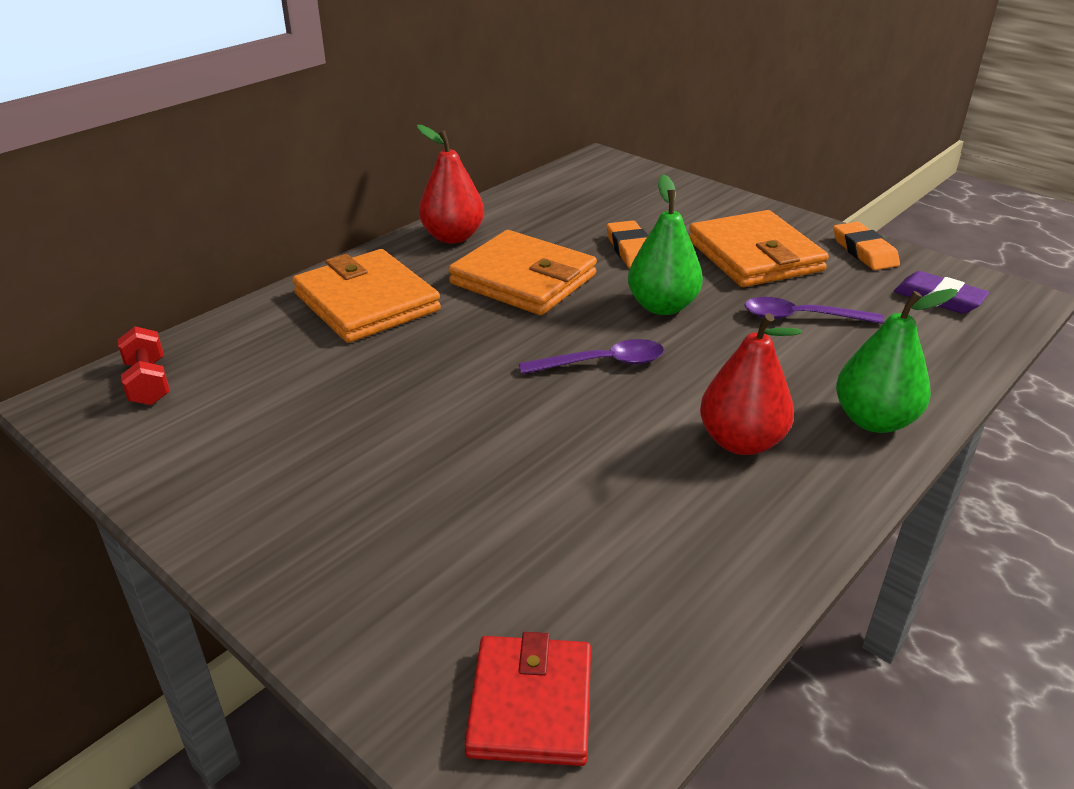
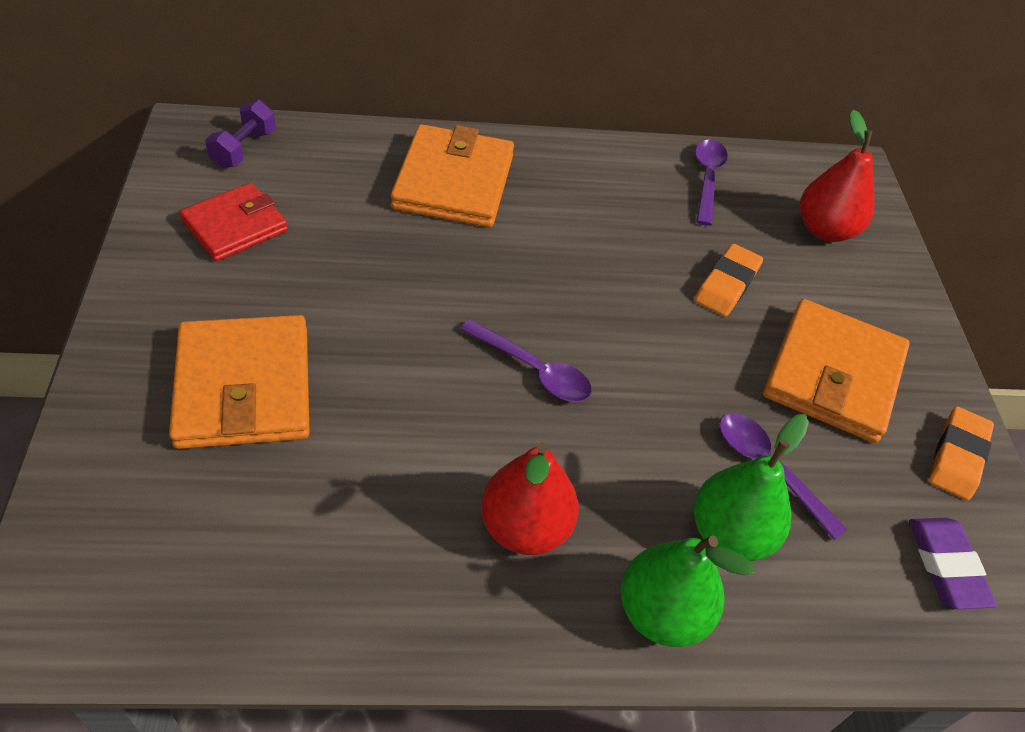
camera: 40 degrees right, 15 degrees up
(148, 383) = (244, 149): red dumbbell -> purple dumbbell
(453, 237) = (600, 165): red pear -> red pear (825, 230)
(523, 279) = (593, 246): orange wallet -> orange wallet (244, 387)
(529, 207) = (707, 179): none -> purple spoon
(531, 704) = (115, 567): red wallet -> red wallet (235, 226)
(662, 306) = (663, 359): green pear -> green pear (730, 533)

